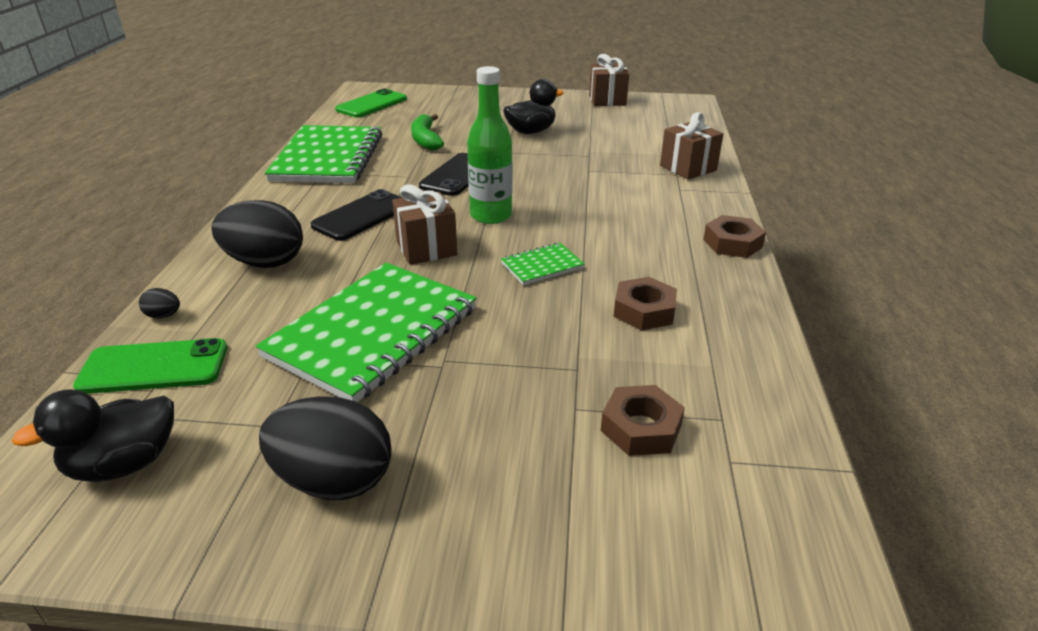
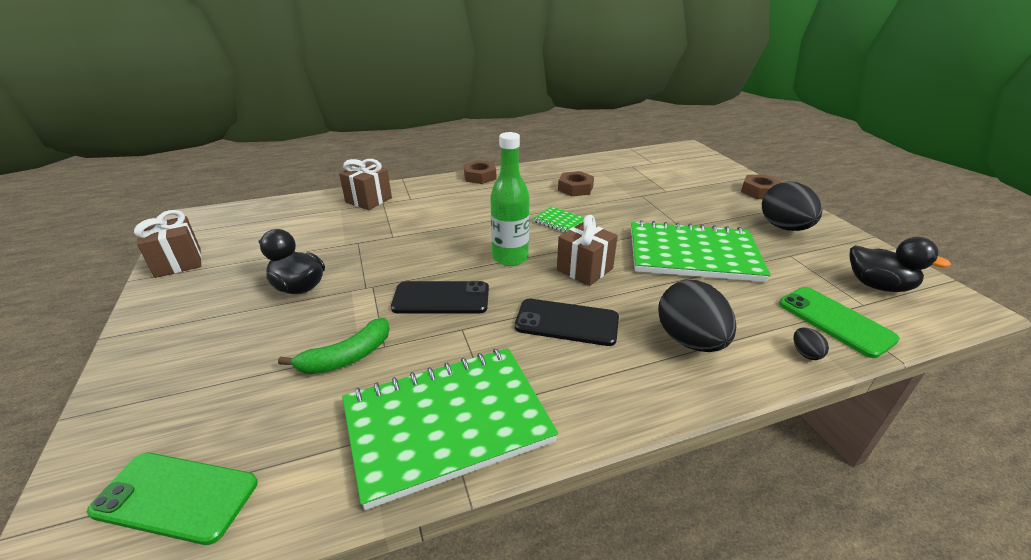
camera: 115 degrees left, 0 degrees up
(641, 428) = (658, 178): brown nut -> brown nut (759, 191)

